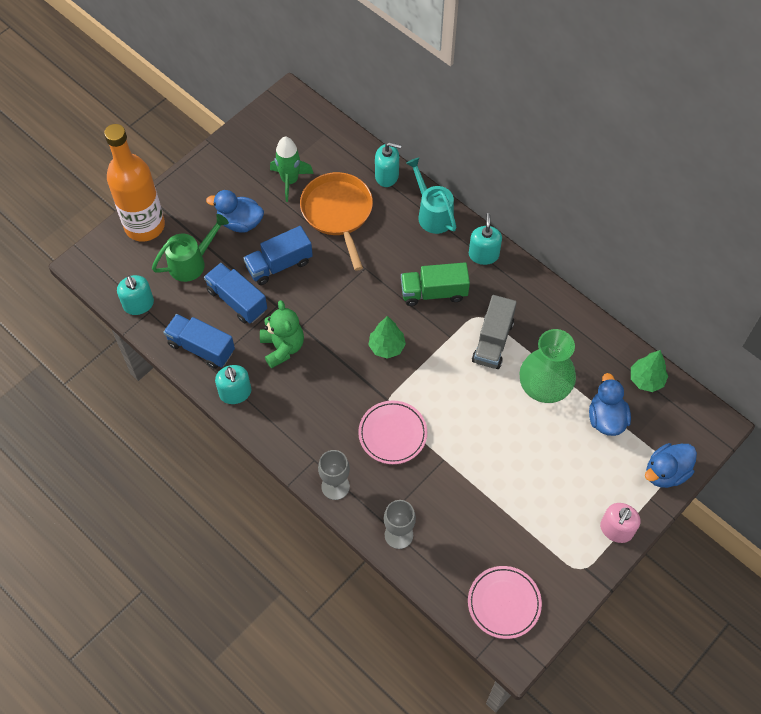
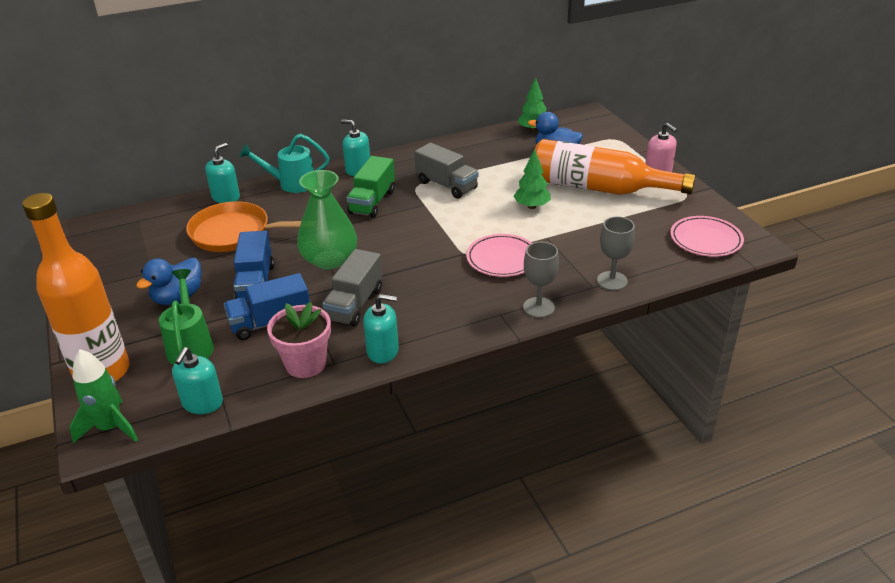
camera: 65 degrees left, 25 degrees down
(138, 304) = (202, 403): turquoise soap dispenser -> turquoise soap dispenser turned 105 degrees clockwise
(201, 348) = (305, 364): blue truck -> pink flower pot
(282, 347) = (355, 304): green teddy bear -> grey truck
(290, 181) = (166, 253): green rocket -> green rocket (110, 427)
(387, 347) = (407, 240): green tree -> green tree (532, 206)
(544, 385) = (506, 171): green vase -> green vase (329, 259)
(555, 480) = (599, 188): none -> orange bottle
(666, 472) = (618, 141): blue duck -> none

